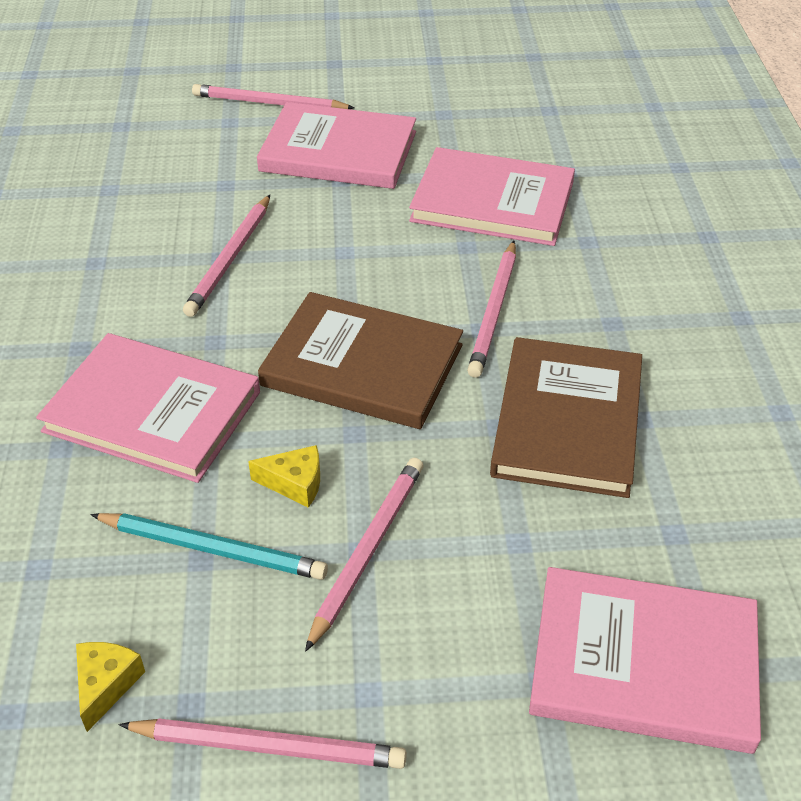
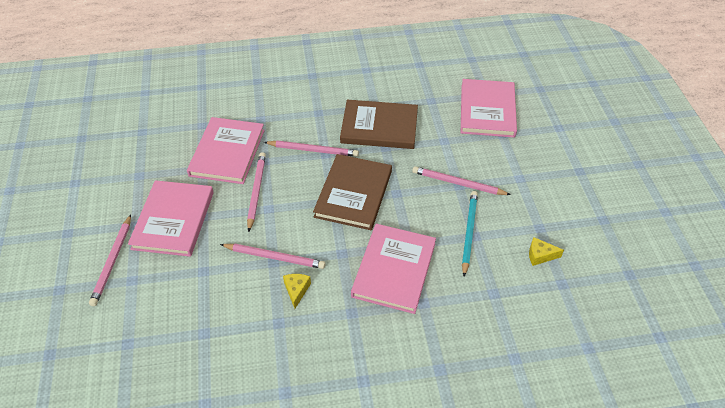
camera: 95 degrees left, 5 degrees up
(268, 746) = (548, 203): pink pencil -> pink pencil (256, 191)
(295, 483) = (428, 210): yellow cheese -> yellow cheese (296, 290)

